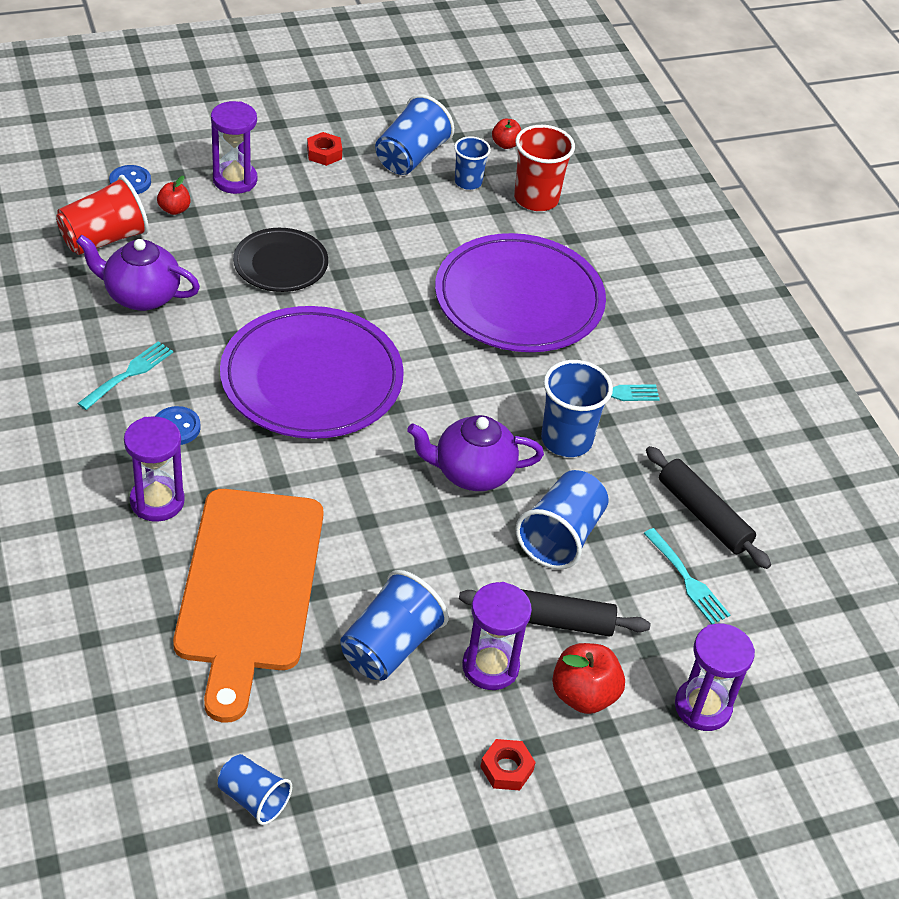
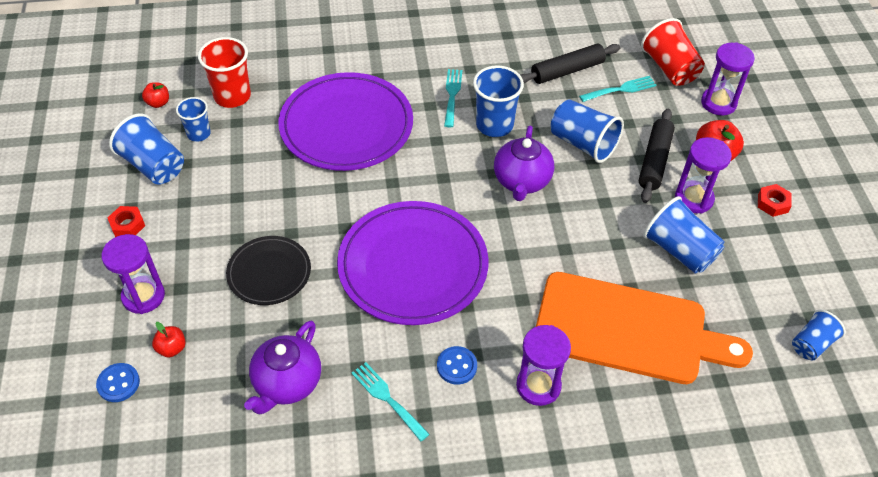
camera: 75 degrees left, 5 degrees up
(104, 239) = (199, 410): red cup -> red cup (669, 68)

